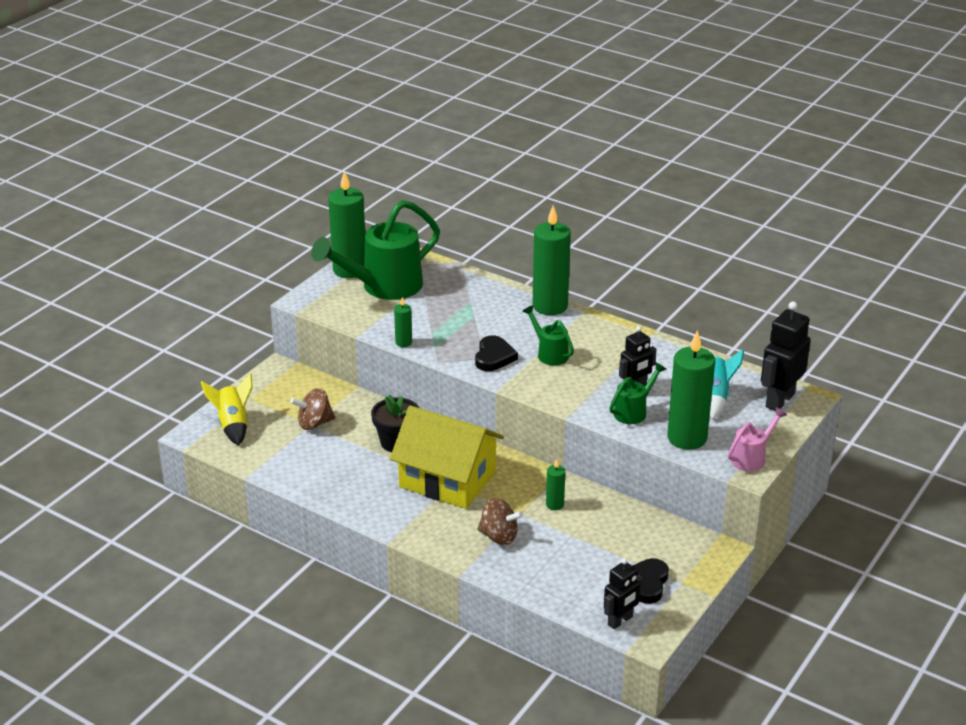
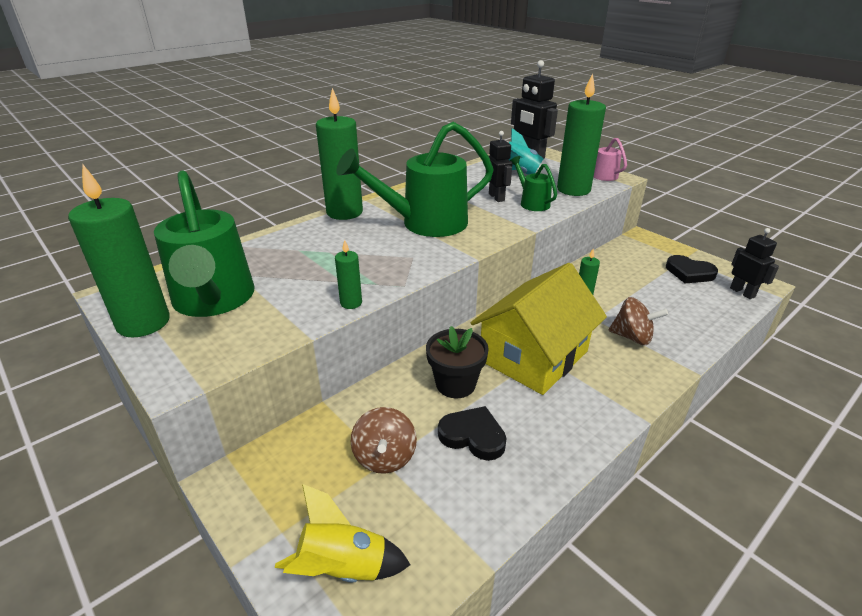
camera: 75 degrees left, 0 degrees up
(494, 357) = (415, 251): black heart -> black heart (473, 436)
(499, 536) = (632, 337): brown spinning top -> brown spinning top turned 75 degrees clockwise
(550, 354) = (425, 223): green watering can -> green watering can, size x2.05

